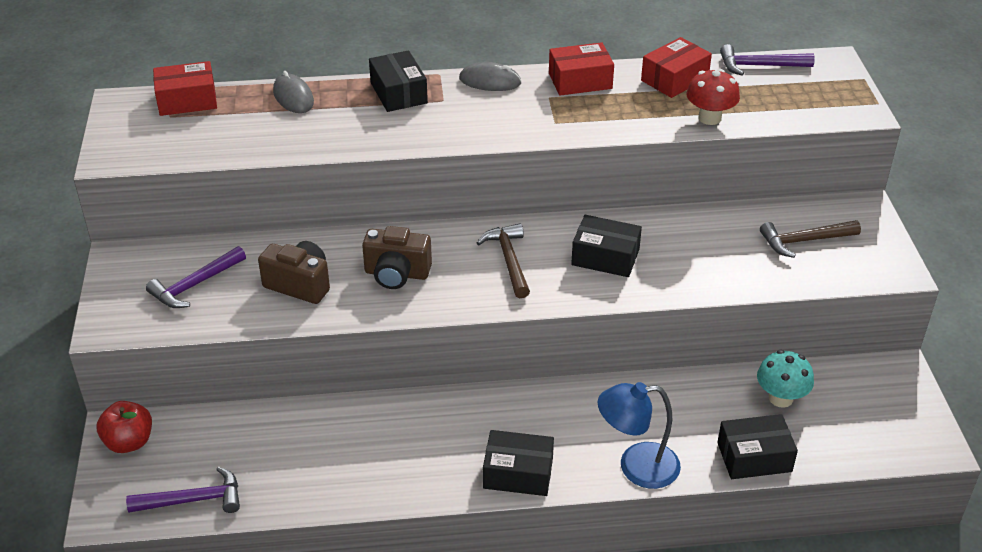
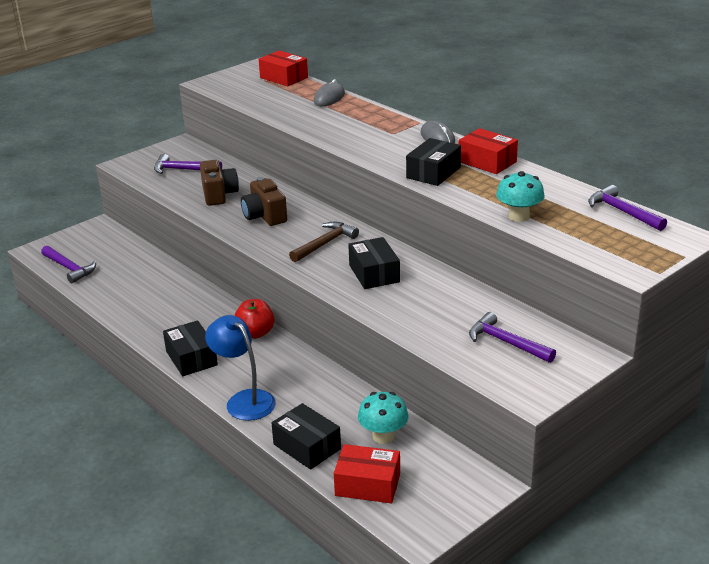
camera: 55 degrees right, 10 degrees down
(129, 442) = (93, 233): red apple -> red apple (255, 333)
(398, 93) = (379, 120): black box -> black box (433, 172)
(674, 79) = (546, 189): red box -> red box (367, 484)
(709, 118) = (519, 216): red mushroom -> turquoise mushroom
(804, 241) = (506, 342): brown hammer -> purple hammer

